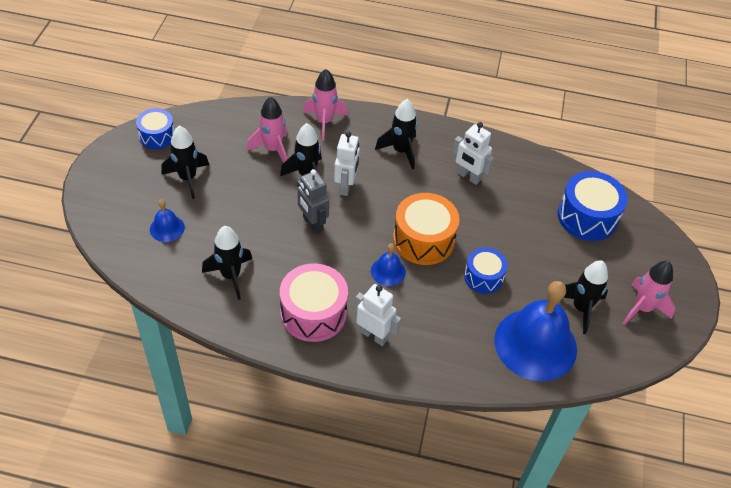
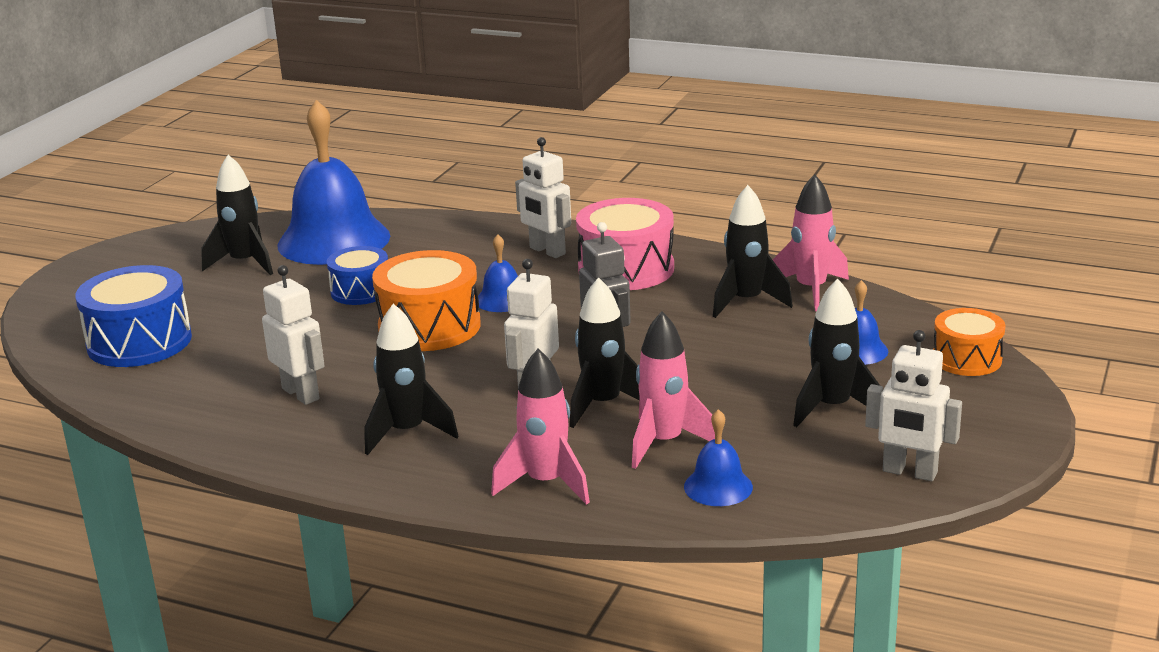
camera: 165 degrees left, 25 degrees down
(106, 222) = (966, 359): none -> orange drum
(157, 136) = (909, 472): blue drum -> white robot
(246, 123) = (718, 486): none -> blue bell
(642, 308) = (159, 261): pink rocket -> pink rocket (811, 290)

